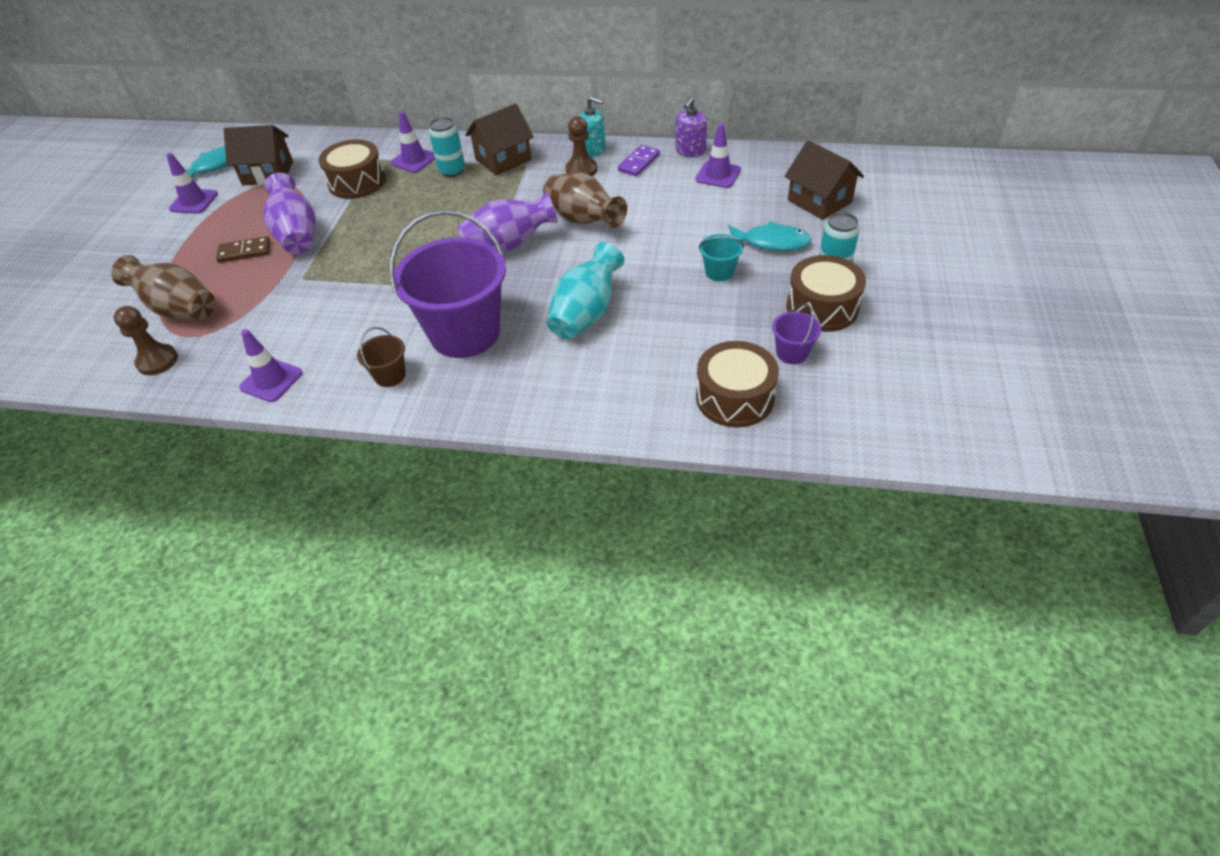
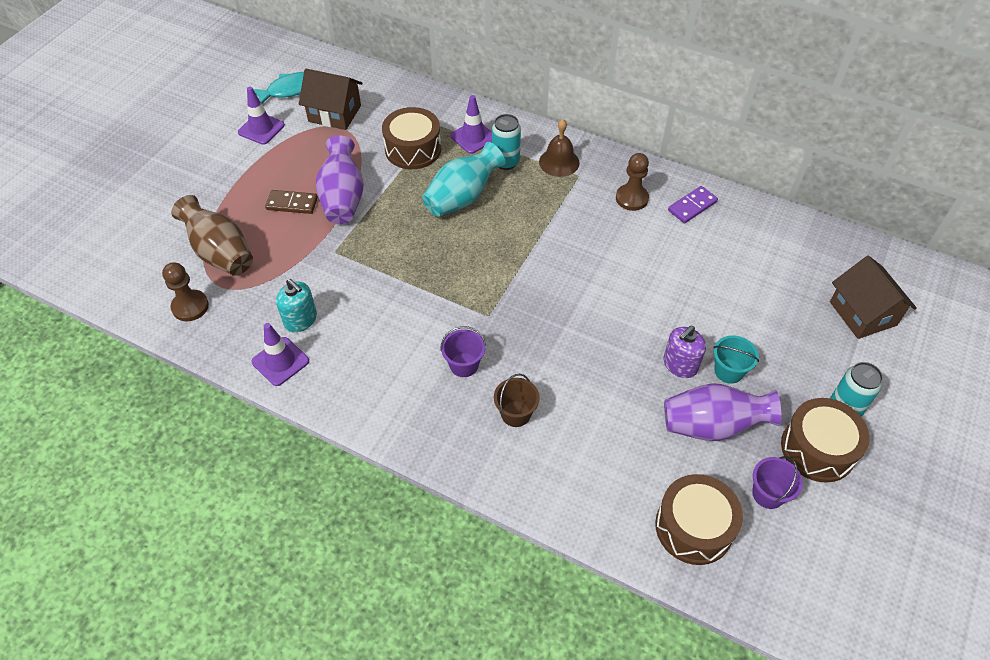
camera: 15 degrees right, 5 degrees up
(390, 375) = (384, 391): brown bucket -> brown bucket (515, 414)
(465, 333) = (464, 365): purple bucket -> purple bucket, size x0.42
(503, 159) = (559, 162): brown house -> brown bell
(508, 245) = (533, 272): purple vase -> purple vase (712, 426)
(583, 220) = (614, 263): brown vase -> none
(586, 314) = (583, 379): turquoise vase -> turquoise vase (462, 197)
(593, 150) = (650, 176): turquoise soap dispenser -> turquoise soap dispenser (300, 320)
(690, 151) = (749, 206): purple soap dispenser -> purple soap dispenser (680, 365)
(718, 175) = (768, 246): purple traffic cone -> none
(771, 242) = (794, 351): turquoise fish -> none

